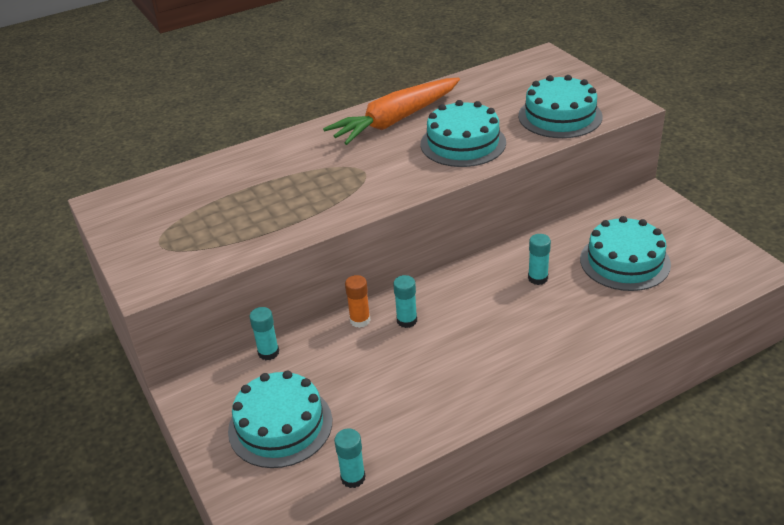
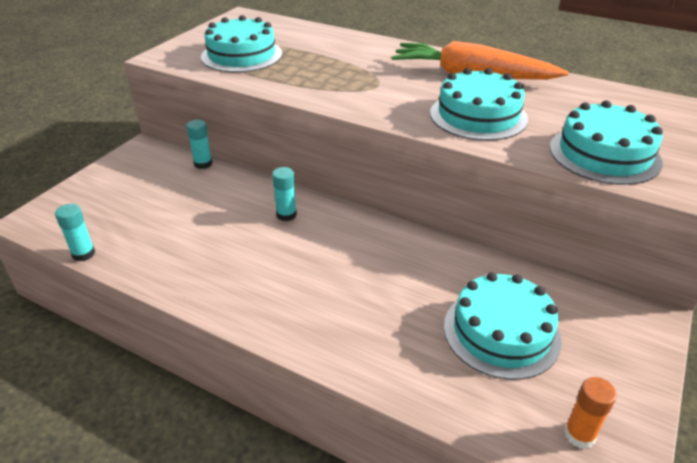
camera: 55 degrees right, 0 degrees up
(280, 425) = (127, 198): turquoise cake -> turquoise cake (241, 55)
(360, 320) = (269, 191): orange glue stick -> orange glue stick (579, 435)
(537, 278) = (411, 273): turquoise glue stick -> none

